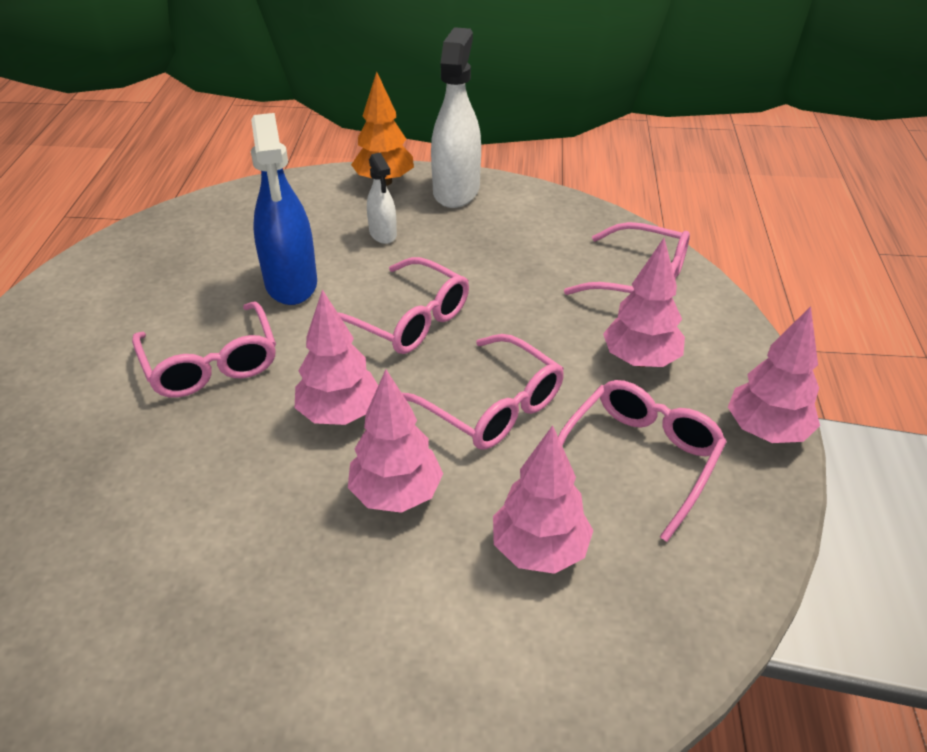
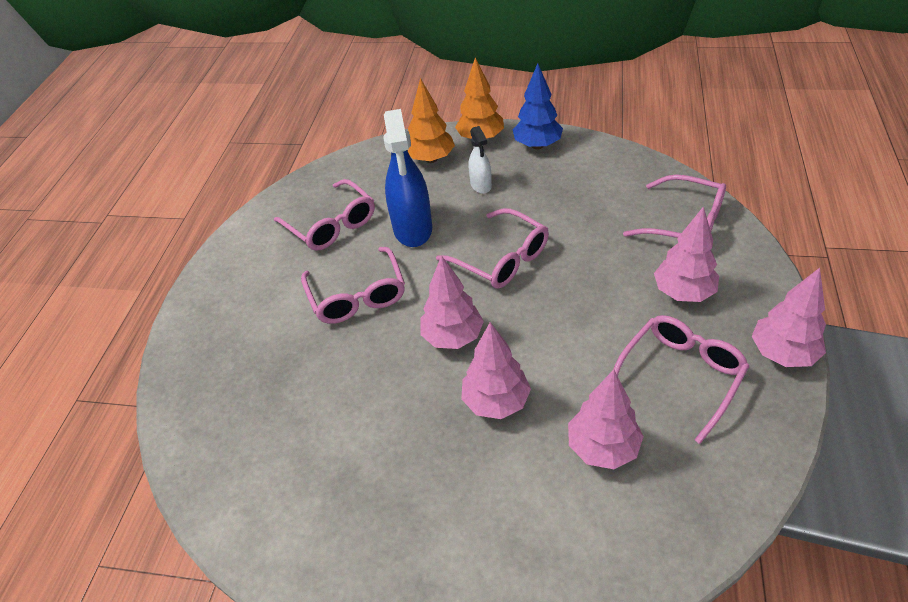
camera: 10 degrees right, 5 degrees up
(319, 203) = (431, 159): none -> orange tree
(456, 191) = (537, 145): white spray bottle -> blue tree
(492, 407) = (567, 332): pink glasses -> pink glasses (332, 225)

